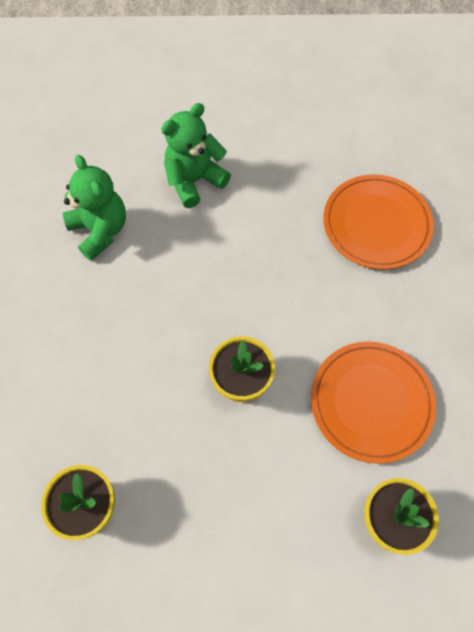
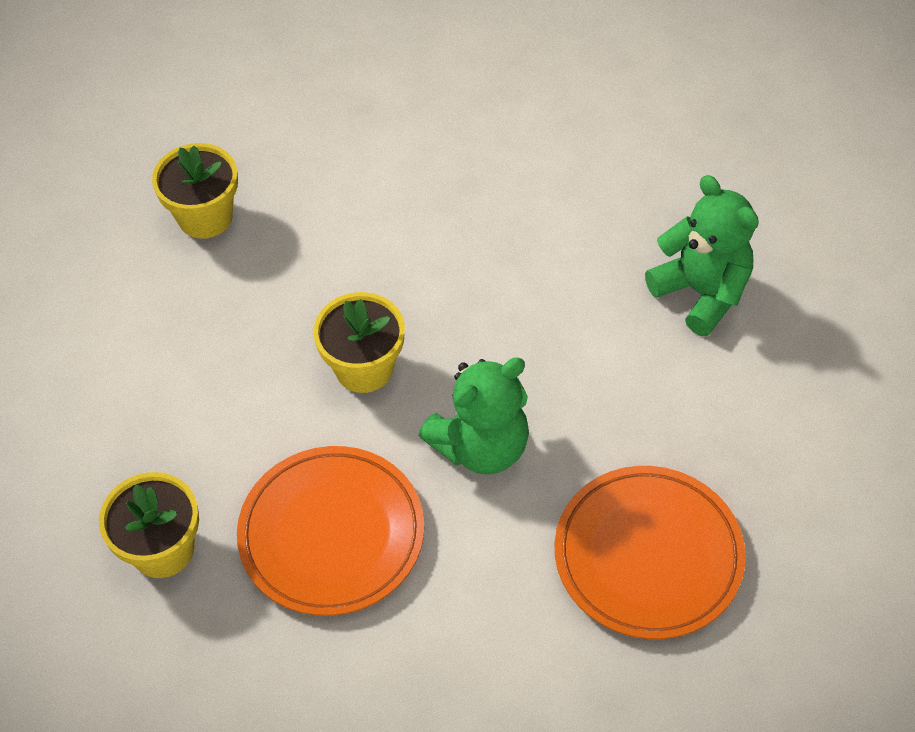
camera: 90 degrees right, 10 degrees down
(100, 230) = (596, 185): green teddy bear -> green teddy bear (481, 446)

